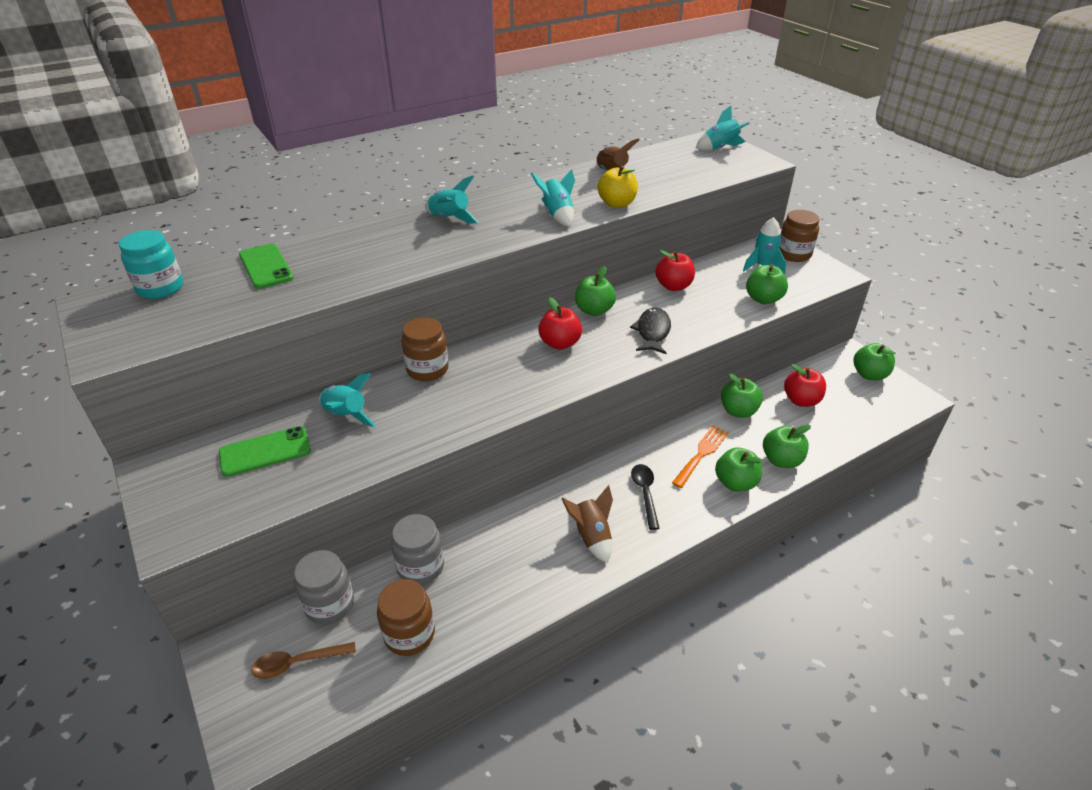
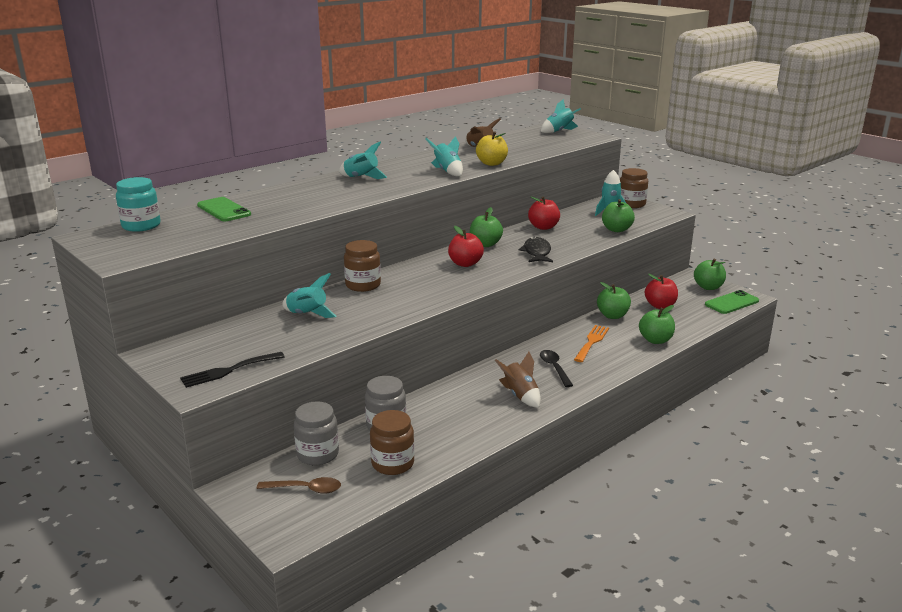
camera: 10 degrees left, 15 degrees down
(221, 508) = (228, 371): none -> black fork
(265, 452) = (249, 339): green phone -> green phone (731, 303)
(298, 663) = (305, 489): brown spoon -> brown spoon turned 150 degrees counterclockwise
(735, 483) = (624, 356): green apple -> none

